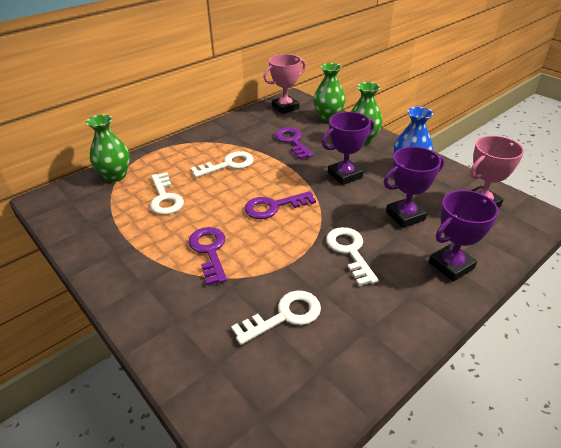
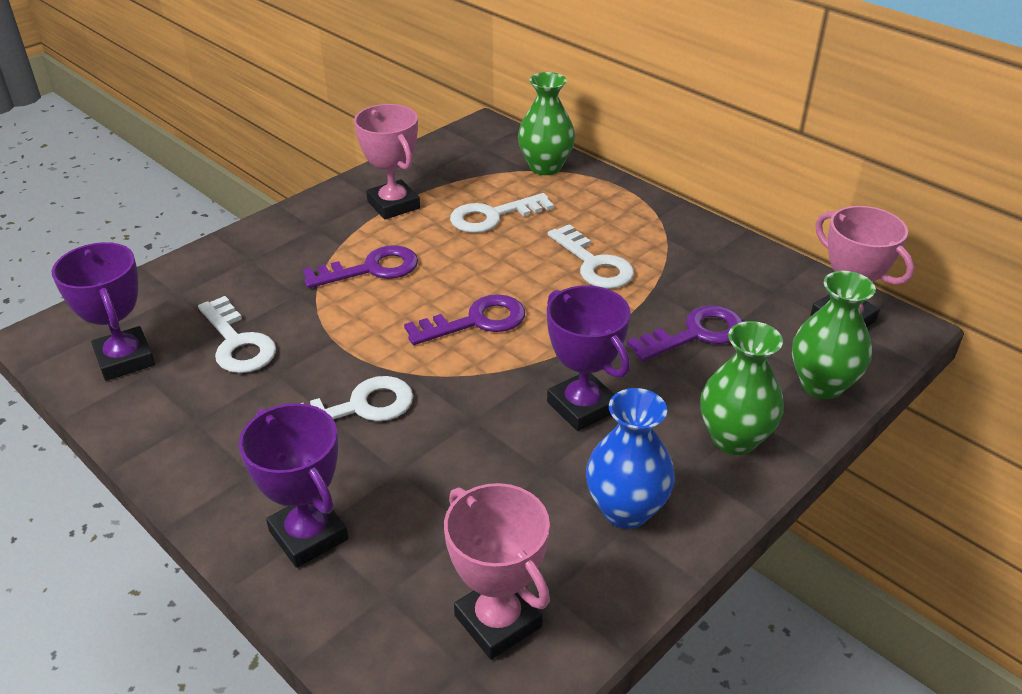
camera: 85 degrees right, 0 degrees up
(130, 242) = (393, 205): none -> pink trophy
(274, 206) = (475, 322): purple key -> purple key turned 90 degrees clockwise
(405, 216) = (452, 486): purple trophy -> purple trophy (125, 359)

